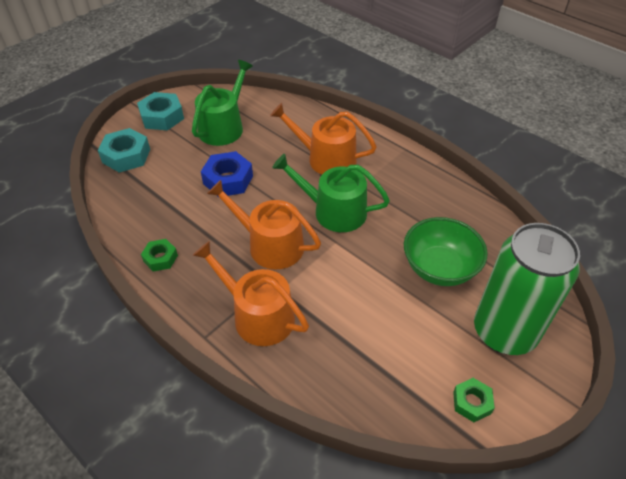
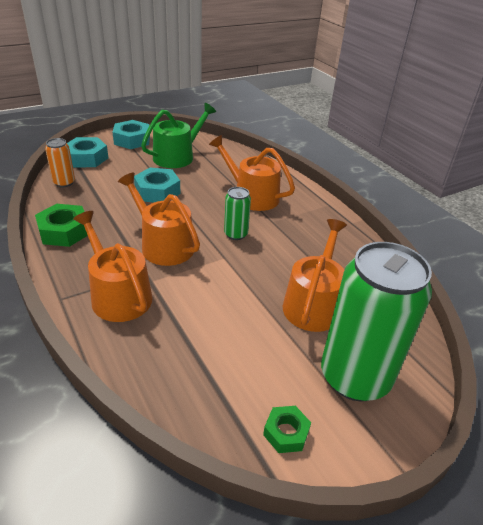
camera: 15 degrees right, 10 degrees down
(122, 196) = (64, 183): none -> orange can
(160, 258) = (64, 231): green nut -> green nut, size x1.66
(228, 180) = (157, 191): blue nut -> turquoise nut
(333, 211) = (236, 234): green watering can -> green can
(439, 268) = (313, 303): green bowl -> orange watering can

